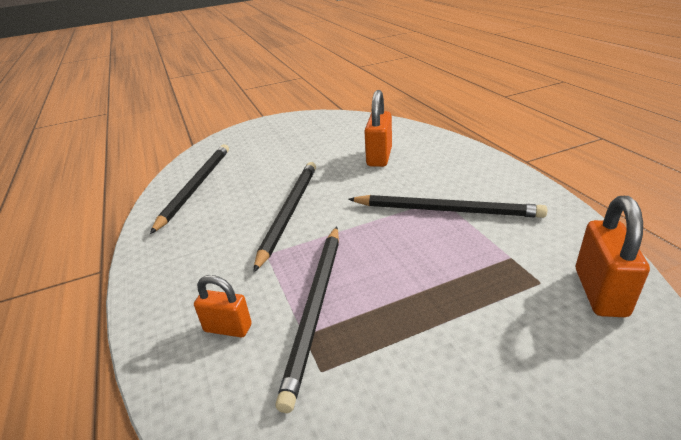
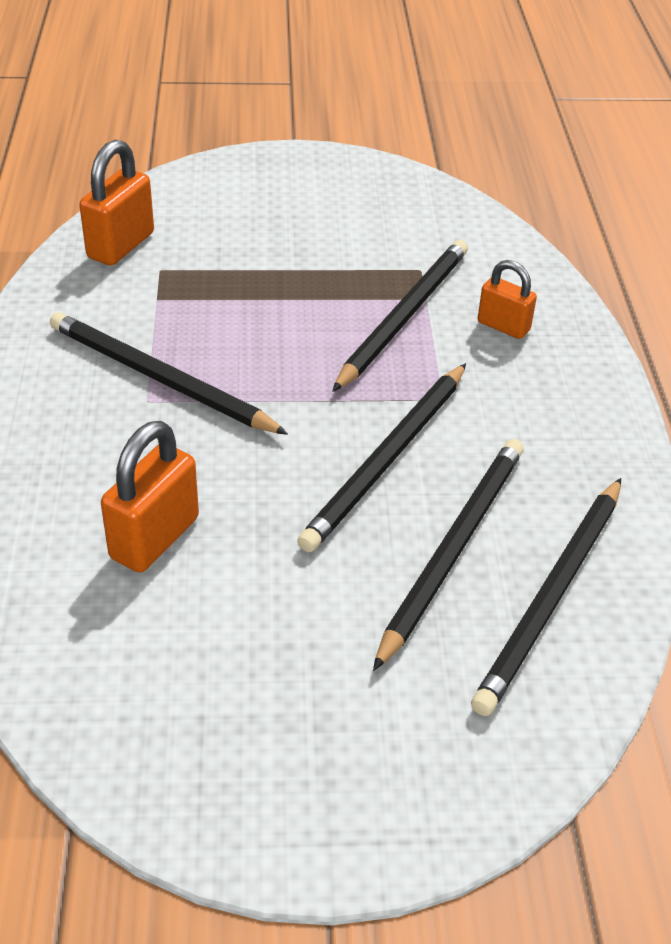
camera: 165 degrees left, 10 degrees up
(244, 189) = (453, 549): none -> black pencil

